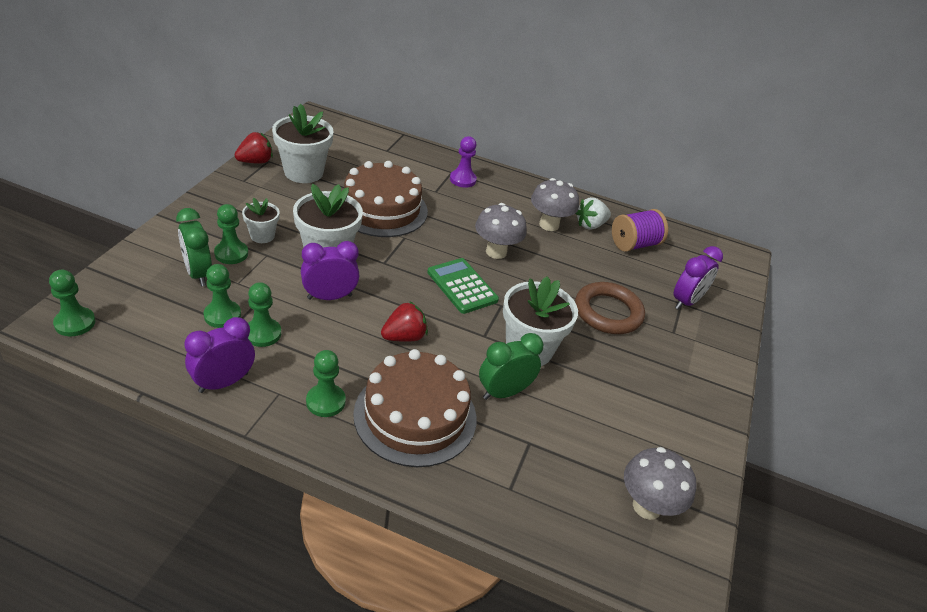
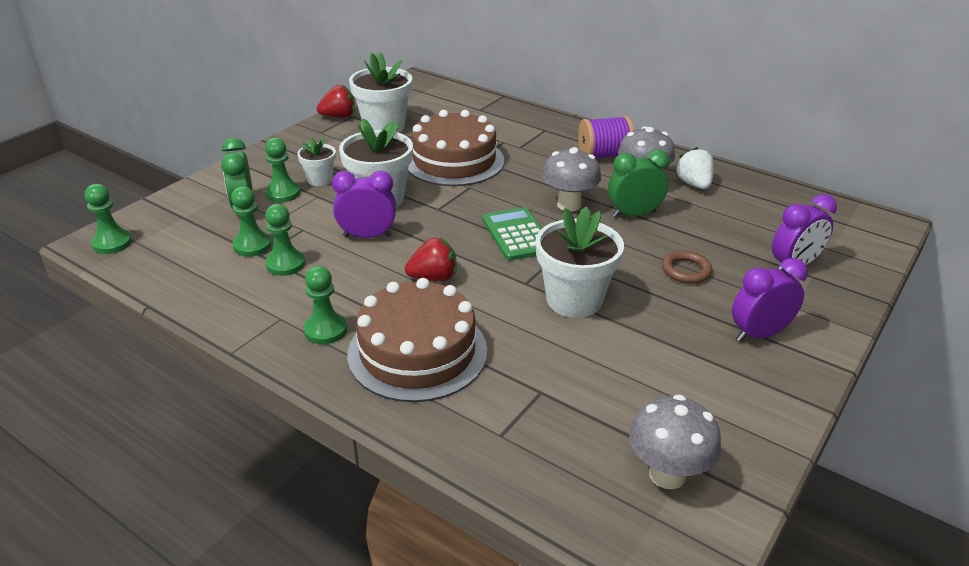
camera: 20 degrees right, 5 degrees down
(223, 382) = (229, 304): purple clock -> purple clock (759, 334)
(462, 180) = (555, 137): purple pawn -> none
(504, 392) = (528, 339): green clock -> green clock (634, 214)
(590, 225) = (694, 184): white strawberry -> white strawberry turned 90 degrees clockwise
(608, 312) = (686, 270): brown ring -> brown ring, size x0.58
(634, 244) = (744, 205): purple spool -> purple spool (604, 155)

